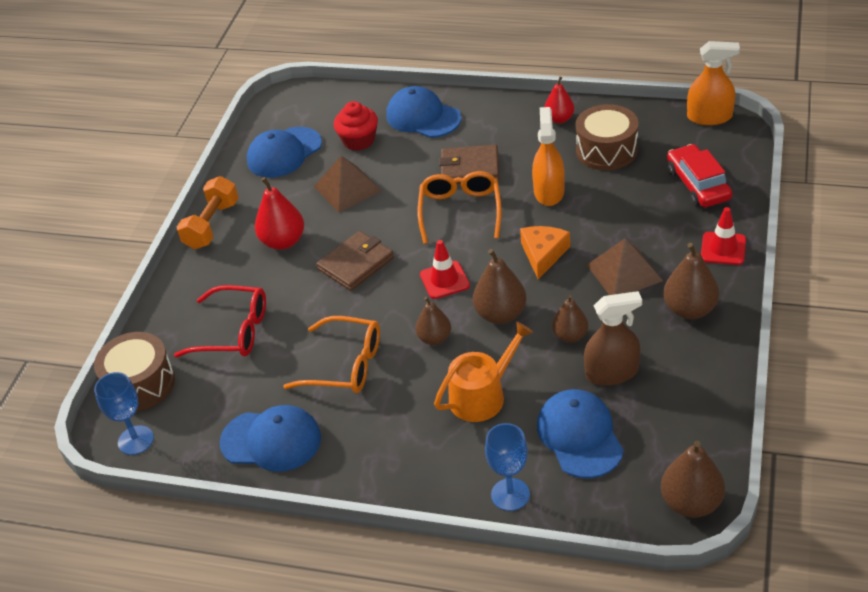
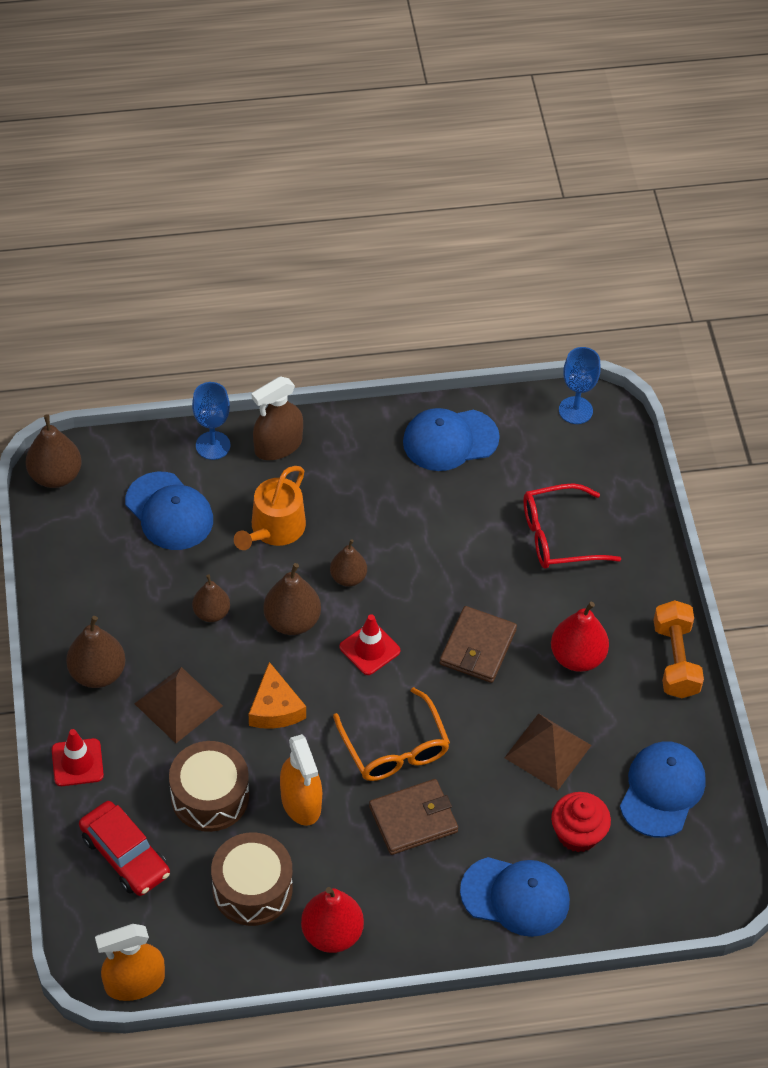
camera: 150 degrees right, 10 degrees up
(140, 384) = (613, 461): brown drum -> brown drum (210, 796)
(345, 365) = (423, 528): orange glasses -> none
(559, 119) = (332, 933): red pear -> red pear, size x1.52
(612, 372) = (158, 582): brown spray bottle -> brown spray bottle (278, 446)

